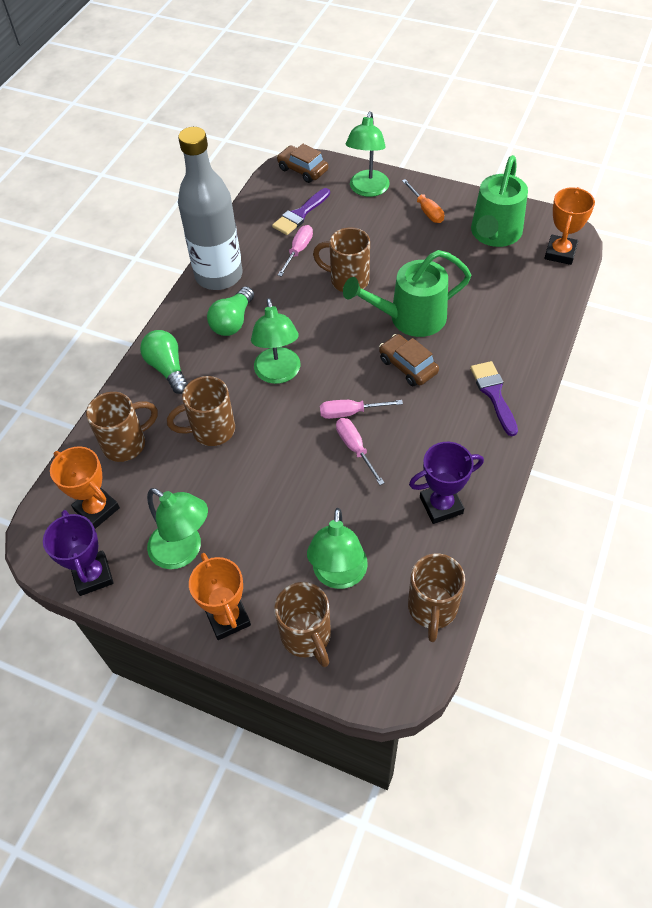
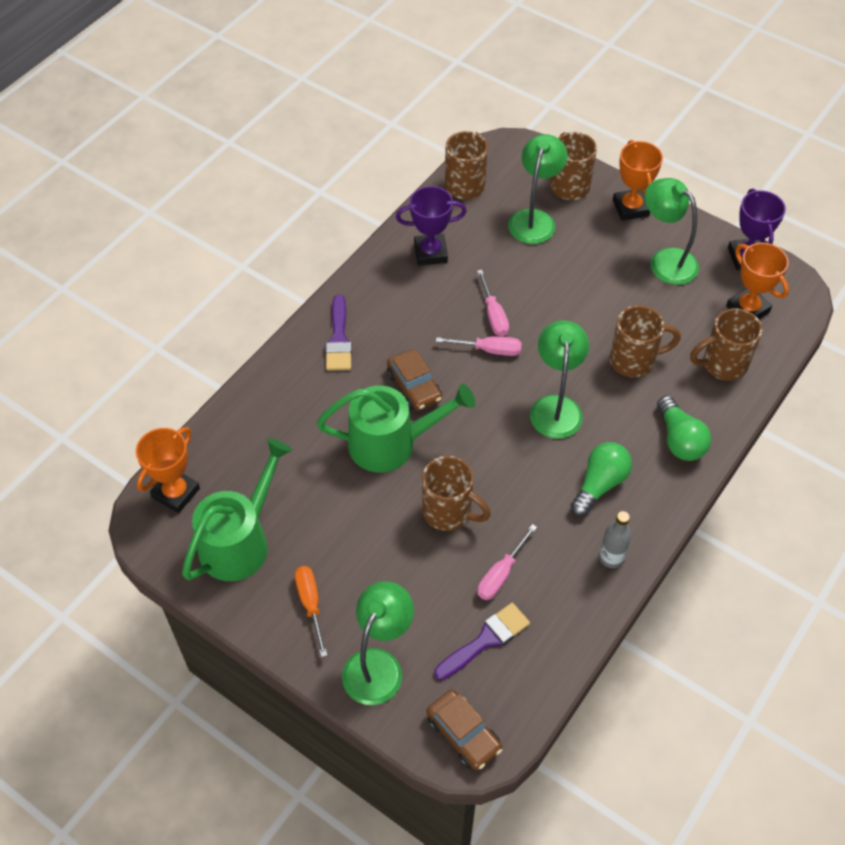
camera: 170 degrees left, 0 degrees up
(219, 275) = (611, 557): grey bottle -> grey bottle, size x0.40

